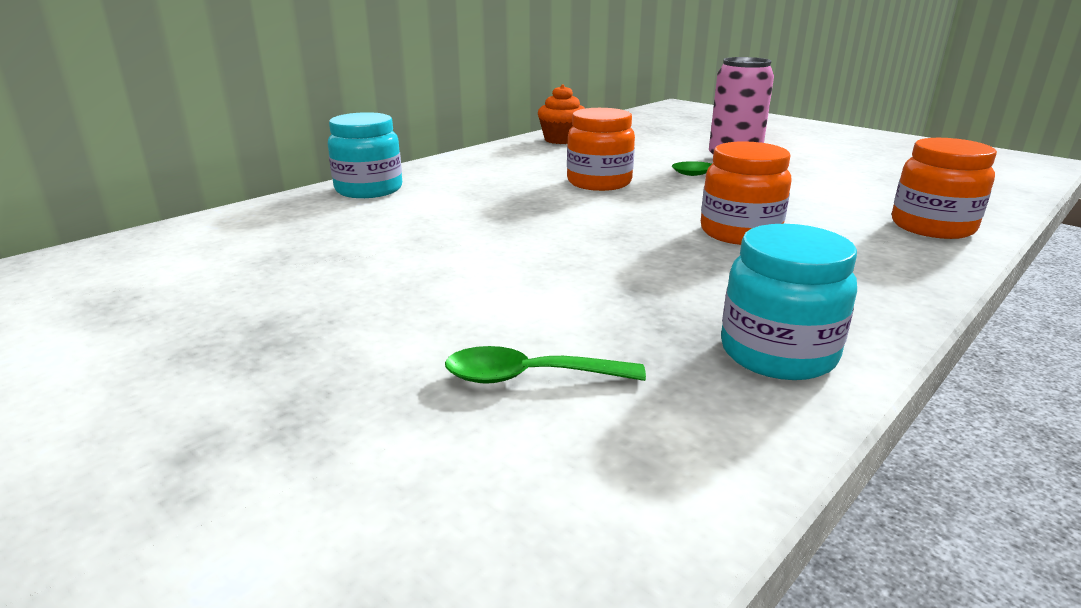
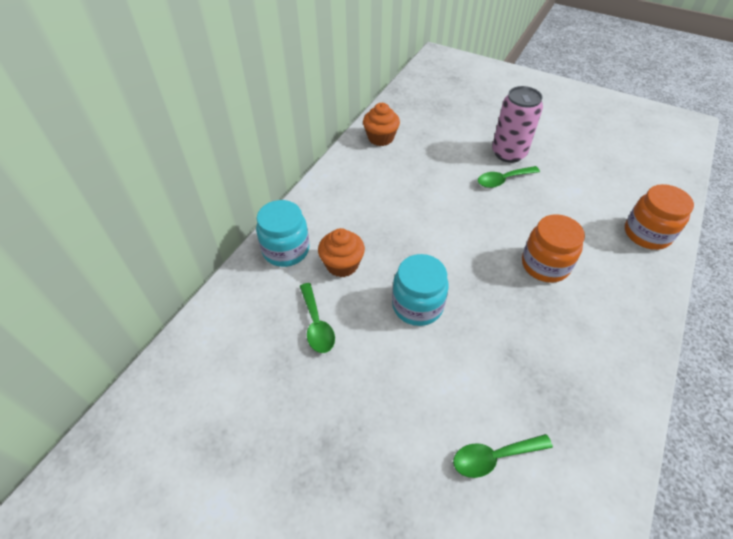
camera: 15 degrees left, 25 degrees up
(354, 238) = (316, 324): none -> green spoon
(433, 204) = (342, 264): none -> orange cupcake
(599, 182) = (435, 208): orange jar -> none
(777, 353) = (603, 401): turquoise jar -> turquoise jar (417, 305)

